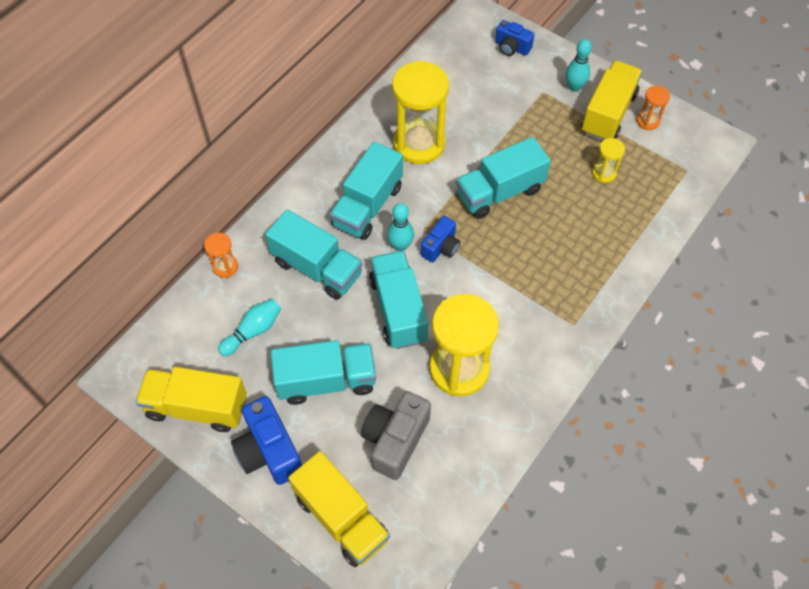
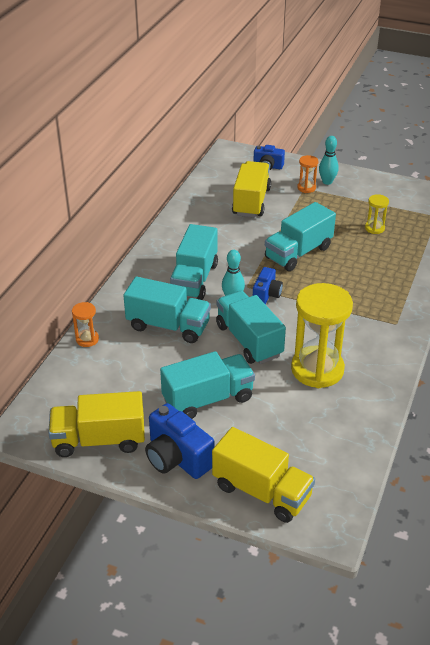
camera: 15 degrees left, 20 degrees down
(253, 331) = (129, 378): turquoise bowling pin -> none
(395, 440) = (284, 427): grey camera -> none
(419, 143) = (220, 234): yellow hourglass -> none
(608, 113) = (360, 193): yellow truck -> yellow truck (251, 202)
(648, 121) = (393, 193): orange hourglass -> orange hourglass (306, 188)

